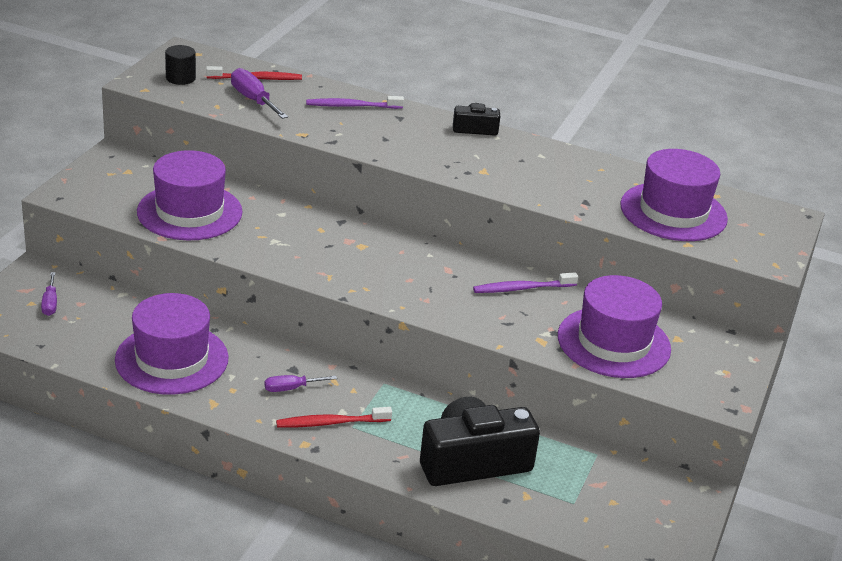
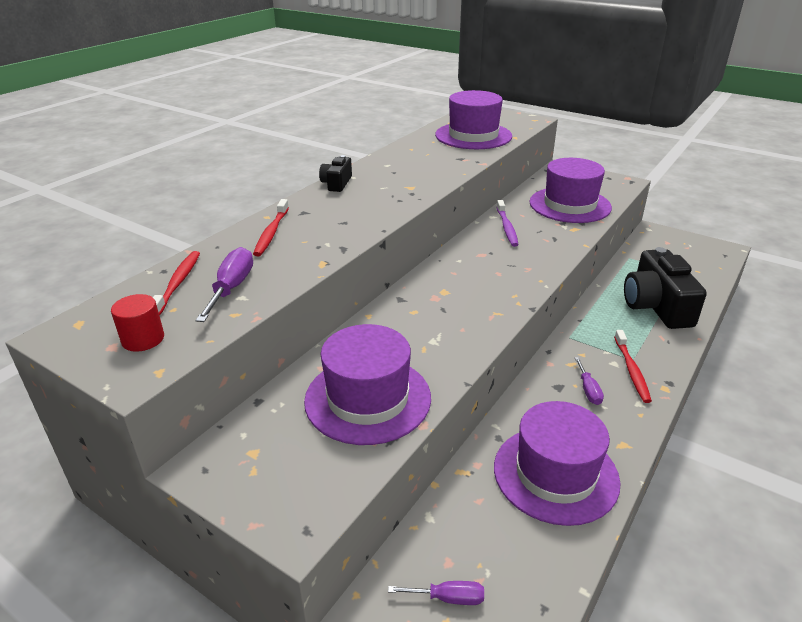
camera: 75 degrees left, 0 degrees up
(180, 78) = (143, 339): black cylinder -> red cylinder
(253, 100) = (231, 288): purple screwdriver -> purple screwdriver turned 120 degrees clockwise
(352, 106) = (271, 233): purple toothbrush -> red toothbrush

